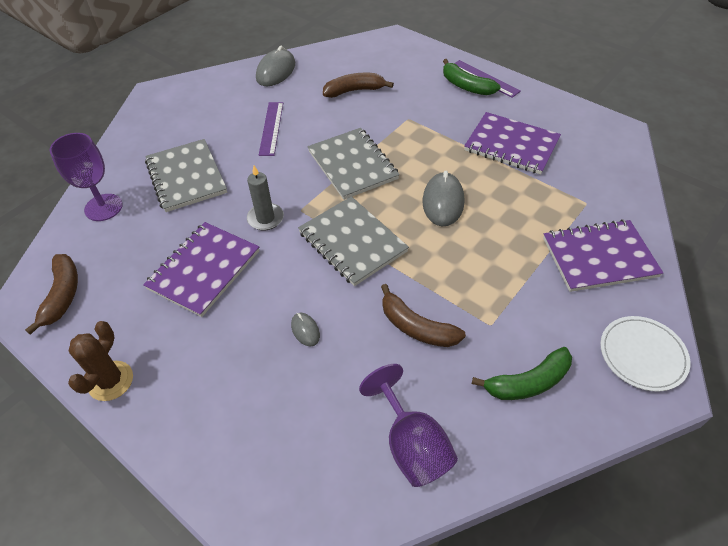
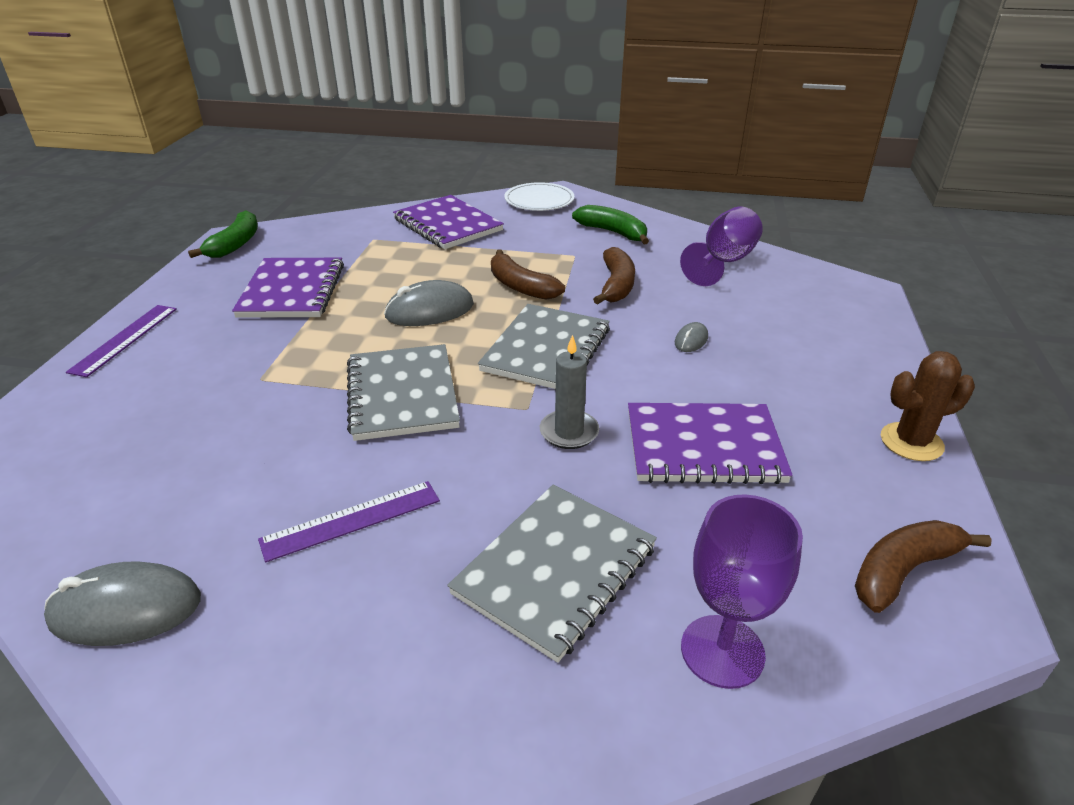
camera: 120 degrees left, 15 degrees down
(352, 165) = (403, 394): grey notebook -> grey notebook turned 45 degrees counterclockwise
(354, 91) = (189, 458): brown banana -> brown banana (520, 286)
(466, 86) = (151, 350): green banana -> green banana (235, 244)

